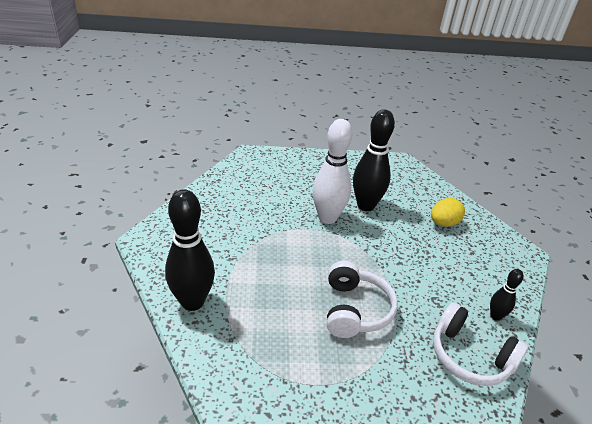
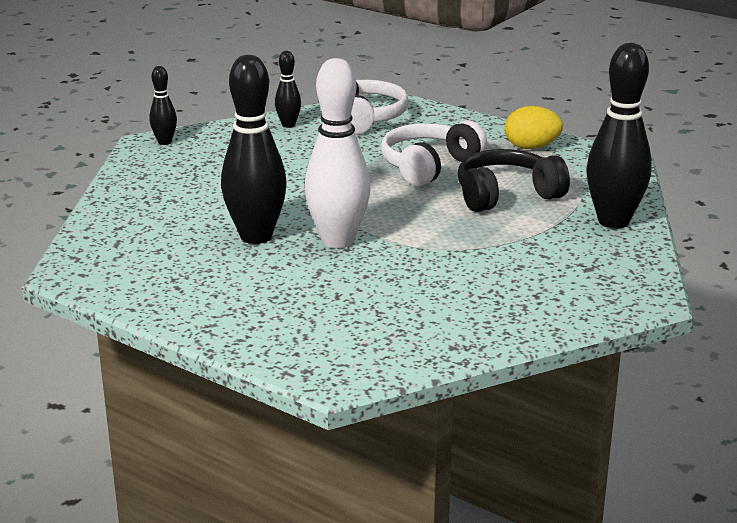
camera: 140 degrees left, 10 degrees down
(279, 299) = (506, 195): none -> black headphones
(443, 223) = (185, 189): yellow egg -> yellow egg (531, 147)
(520, 258) = (165, 142): none -> black bowling pin

